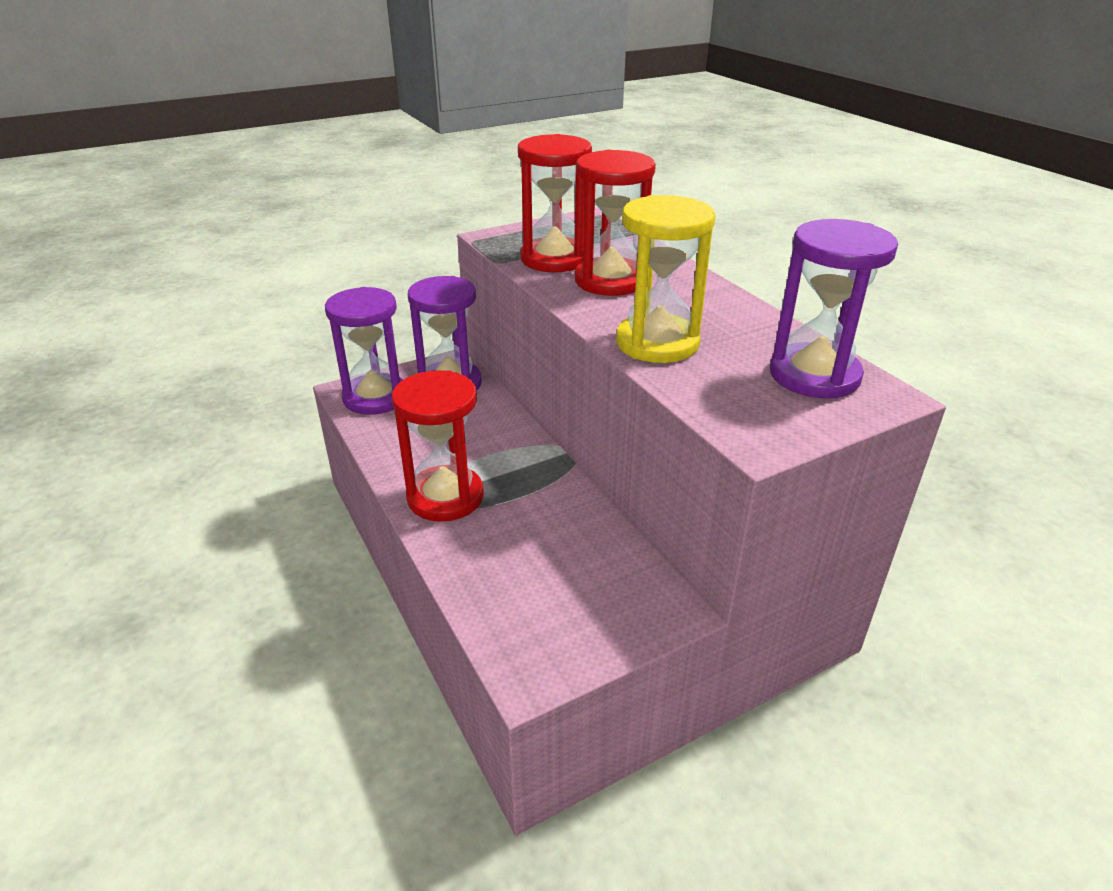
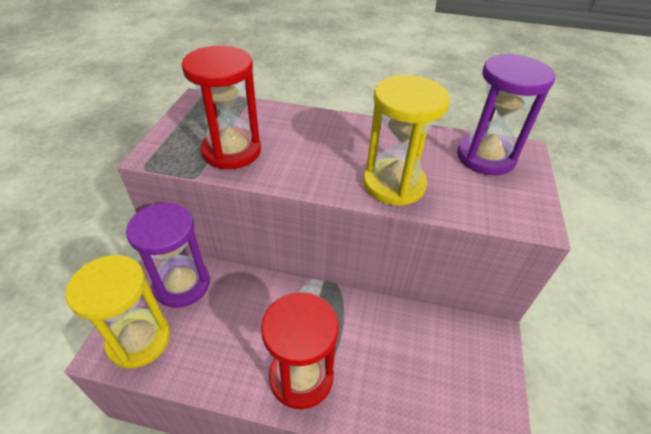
camera: 50 degrees left, 10 degrees up
(375, 397) = (139, 339): purple hourglass -> yellow hourglass
(610, 281) = (295, 150): red hourglass -> none

